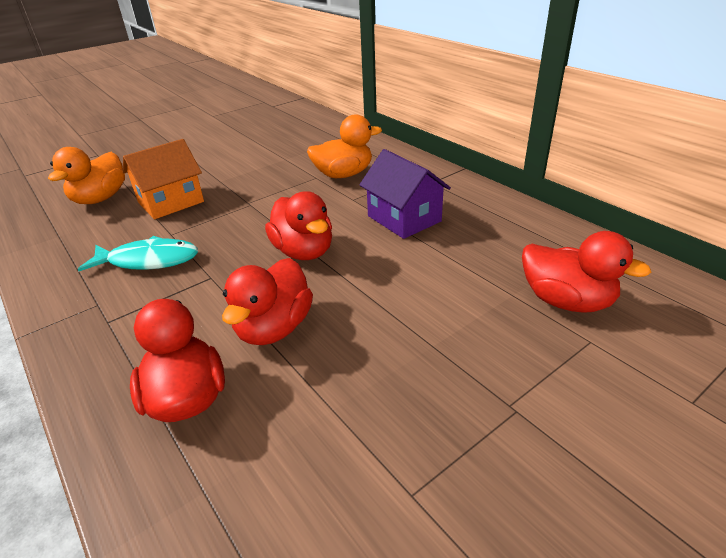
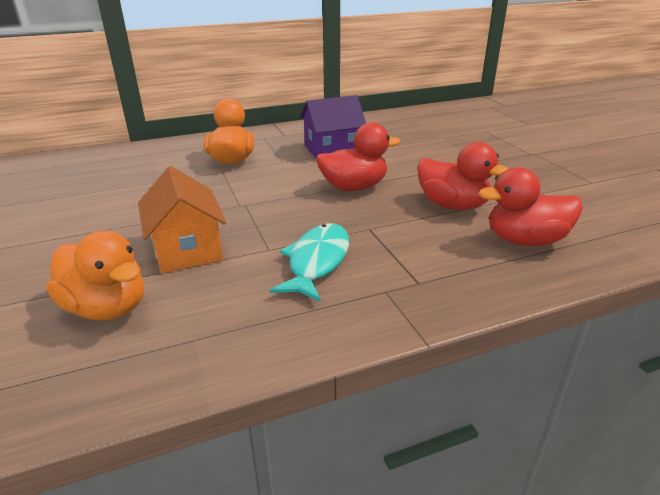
camera: 75 degrees left, 5 degrees down
(566, 301) = (452, 128): red duck -> none

